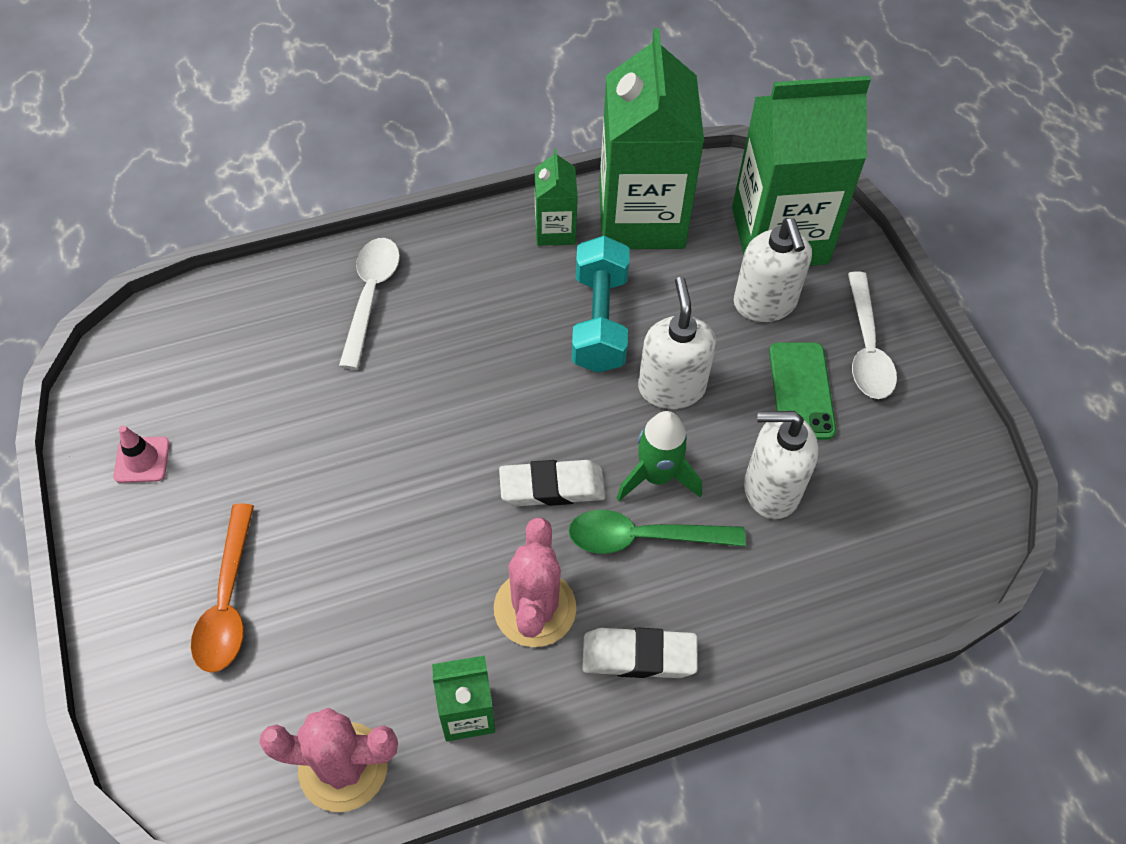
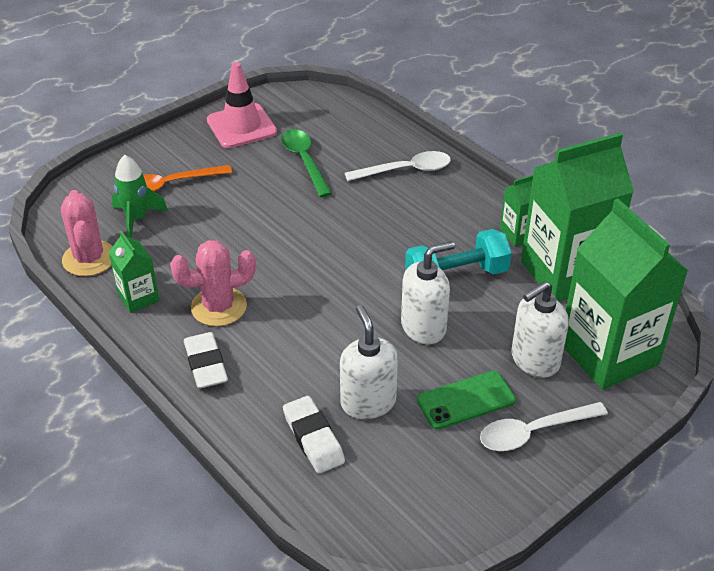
camera: 70 degrees right, 15 degrees down
(142, 460) = (241, 126): pink traffic cone -> pink traffic cone, size x1.95
(552, 487) = (310, 290): white eraser -> white eraser (313, 438)
(642, 537) = (294, 344): green spoon -> green spoon (304, 161)
(656, 476) = (345, 338): green rocket -> green rocket (137, 219)

